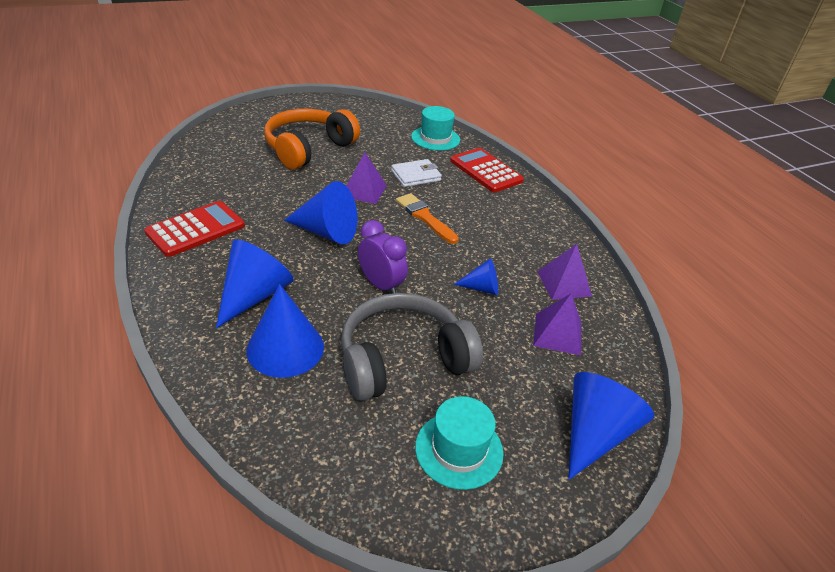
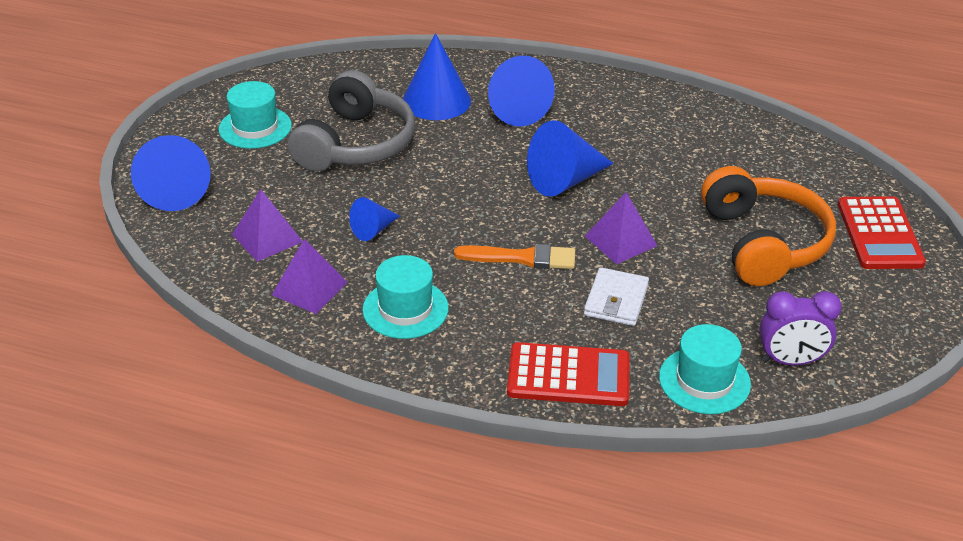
camera: 135 degrees right, 0 degrees up
(195, 229) = (647, 112): red calculator -> red calculator (879, 234)
(381, 285) = (450, 175): purple clock -> purple clock (790, 361)
(522, 238) = (405, 309): none -> turquoise hat

